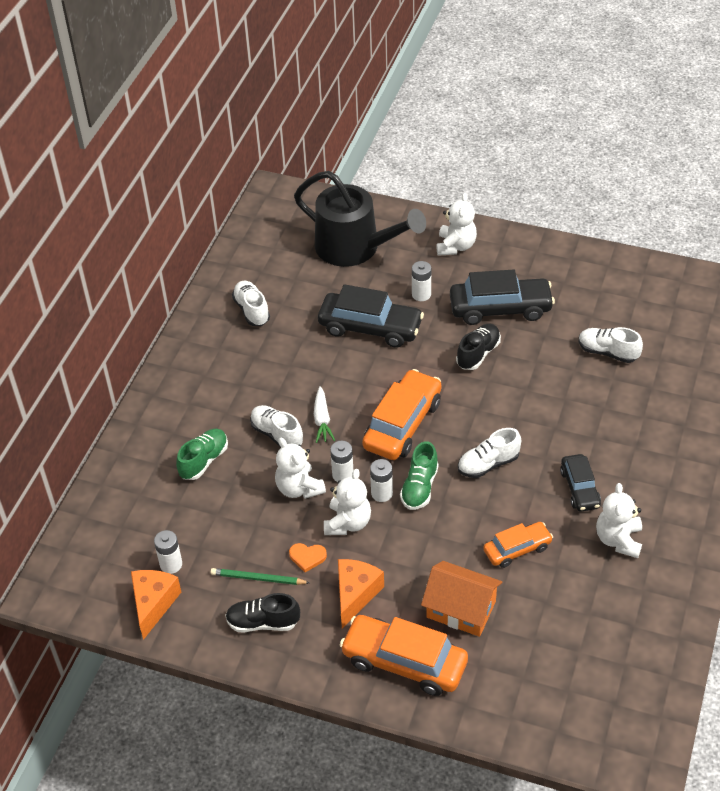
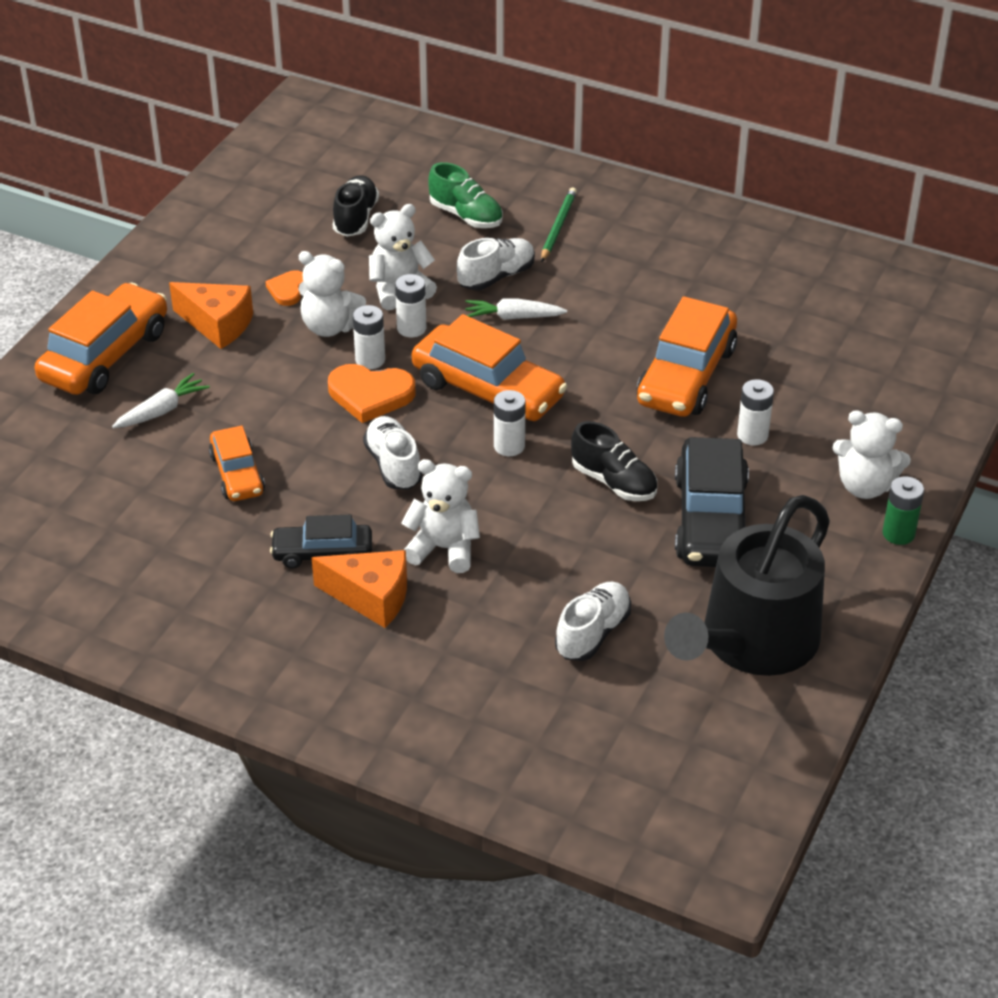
camera: 95 degrees right, 5 degrees down
(153, 604) = (261, 174): orange cheese -> orange cheese (371, 597)
(171, 564) = (313, 187): white battery -> white battery (509, 446)
(252, 310) = (736, 266): white shoe -> none
(258, 578) = (269, 250): green pencil -> green pencil (558, 227)
(263, 622) = (205, 251): black shoe -> black shoe (355, 218)
(354, 247) = (866, 374): black watering can -> black watering can (752, 642)
(370, 328) = (686, 376): black car -> orange car
(419, 487) = (370, 395): green shoe -> orange heart
(461, 609) = (162, 411): orange house -> white carrot
(491, 232) = (898, 533): none -> green battery
(618, 540) = (218, 579): white teddy bear -> white teddy bear (443, 548)

